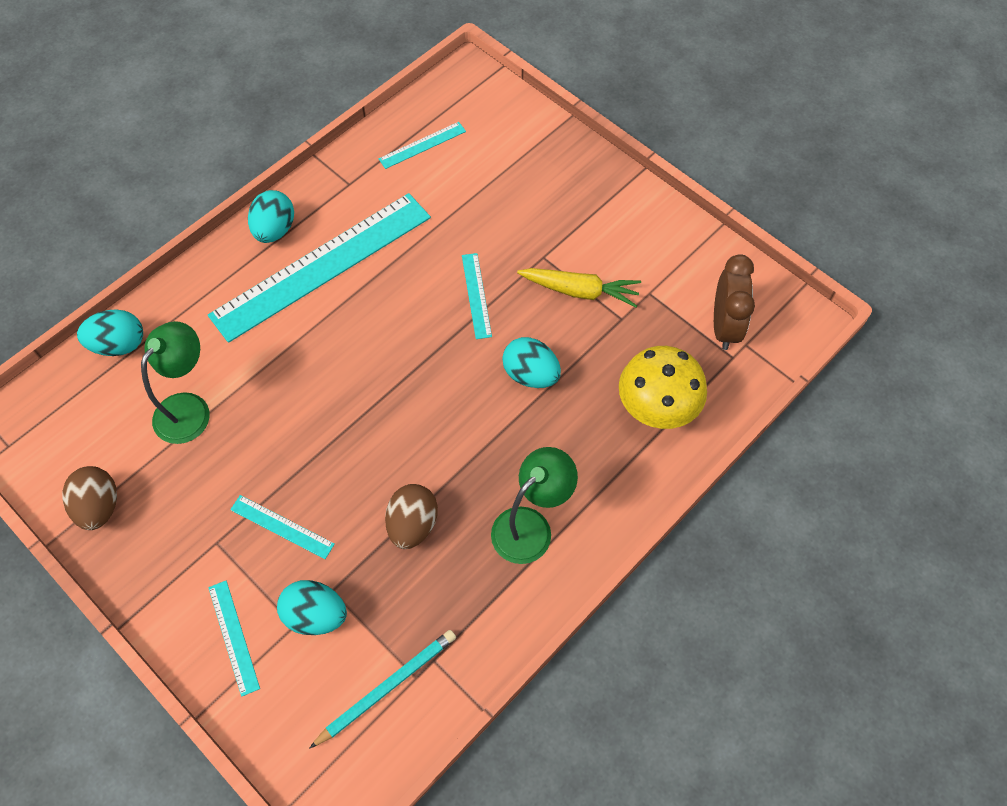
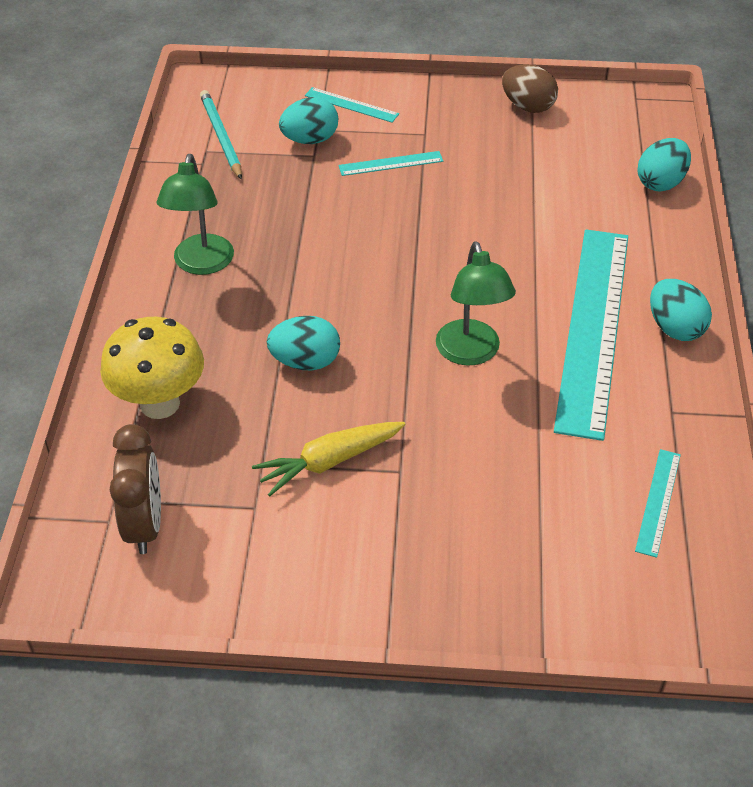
camera: 140 degrees right, 15 degrees down
(189, 408) = (551, 181): green lamp -> green lamp (471, 353)
(387, 687) = (221, 137): turquoise pencil -> turquoise pencil turned 150 degrees clockwise
(413, 524) = (296, 215): brown egg -> none
(476, 295) = (426, 393): turquoise ruler -> none
(724, 326) = (145, 524): brown clock -> brown clock turned 150 degrees counterclockwise

